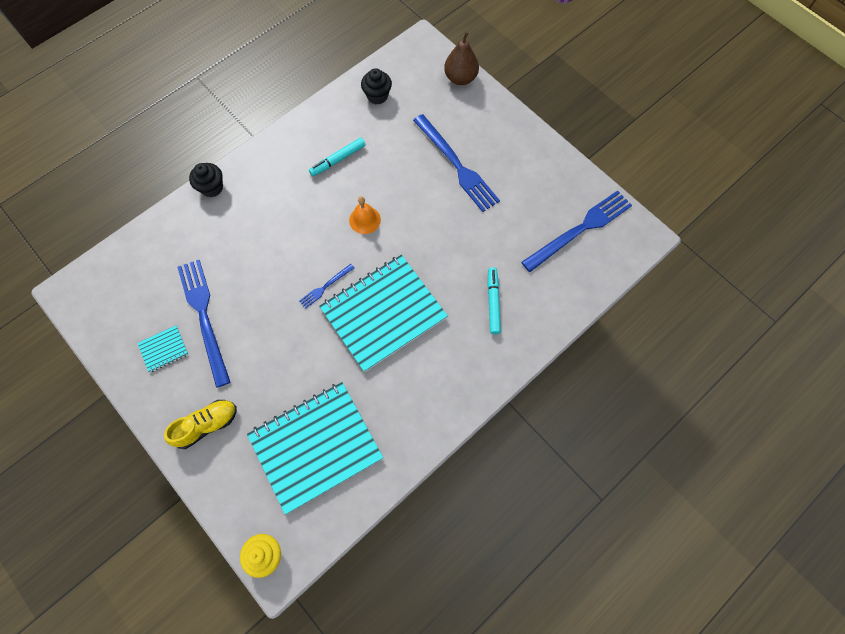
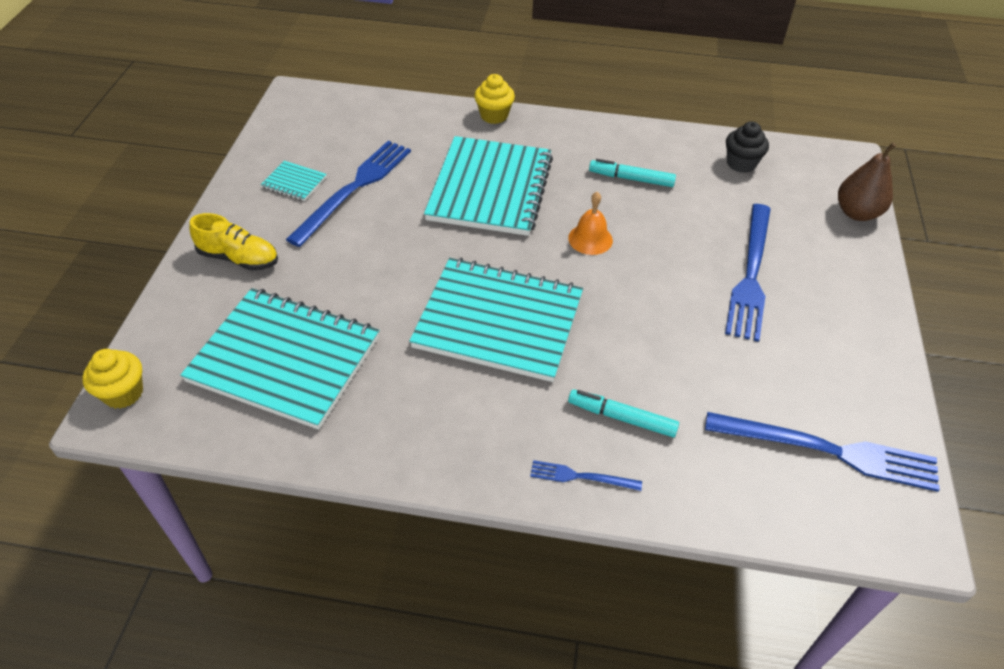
camera: 50 degrees right, 20 degrees down
(212, 188) = (494, 115): black cupcake -> yellow cupcake
(276, 240) = (490, 188): none -> turquoise notebook
(325, 287) = (479, 255): blue fork -> blue fork (581, 477)
(493, 303) = (622, 418): turquoise marker -> turquoise marker turned 120 degrees counterclockwise

